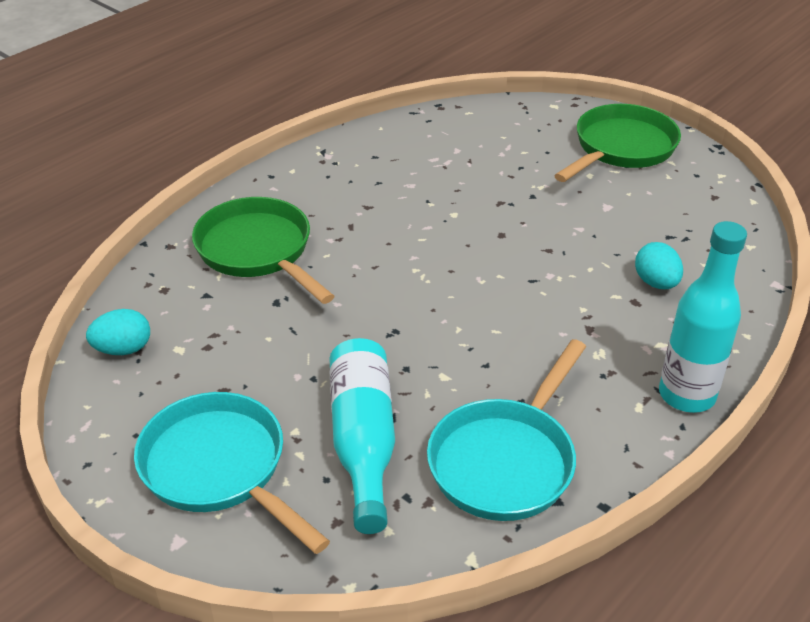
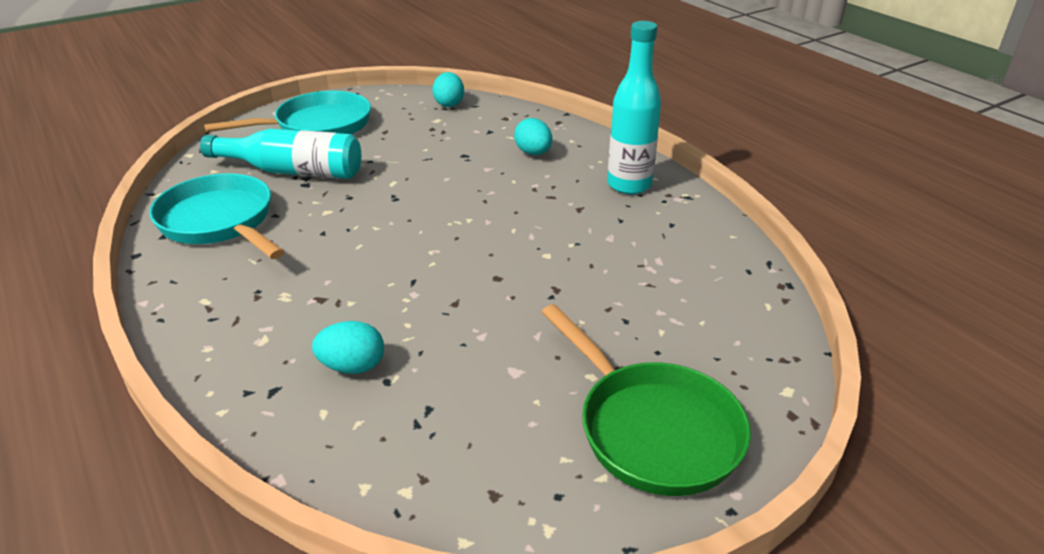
camera: 105 degrees right, 5 degrees down
(258, 251) = (533, 153): green pan -> turquoise egg
(686, 395) = (188, 334): turquoise bottle -> turquoise bottle (629, 185)

